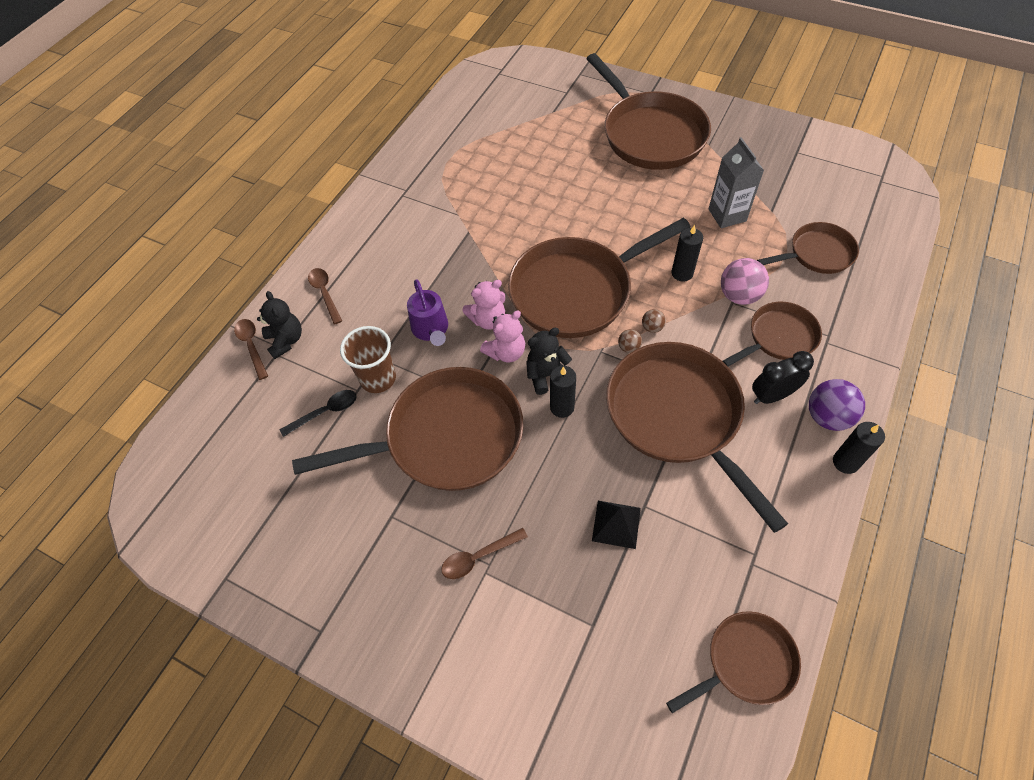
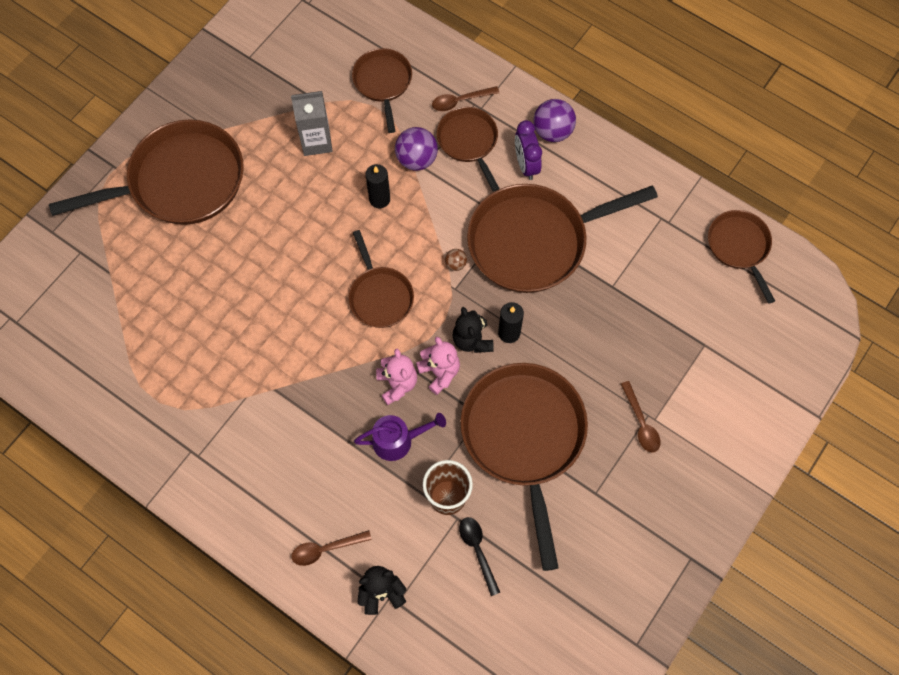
camera: 85 degrees left, 10 degrees up
(252, 346) = (380, 630): brown spoon -> brown spoon (460, 101)
(577, 291) = (380, 296): brown pan -> brown pan, size x0.54
(616, 524) = (625, 311): black pyramid -> none
(652, 327) = (437, 239): brown ball -> none
(739, 295) = (416, 159): pink ball -> purple ball
(772, 396) = (526, 165): black clock -> purple clock
(845, 462) = (594, 132): black candle -> none

